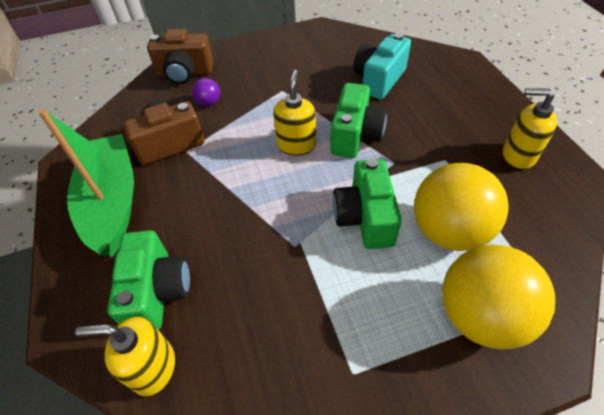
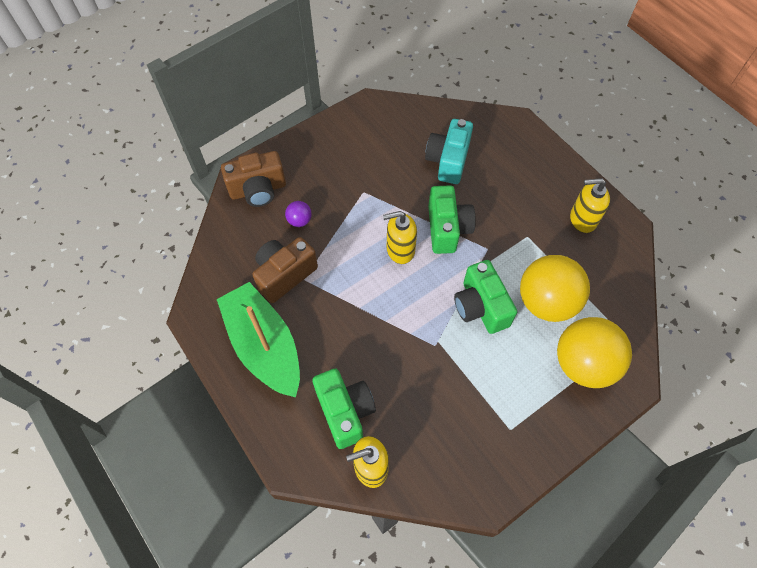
camera: 20 degrees left, 10 degrees up
(296, 145) = (400, 250): yellow soap dispenser -> yellow soap dispenser turned 90 degrees counterclockwise

